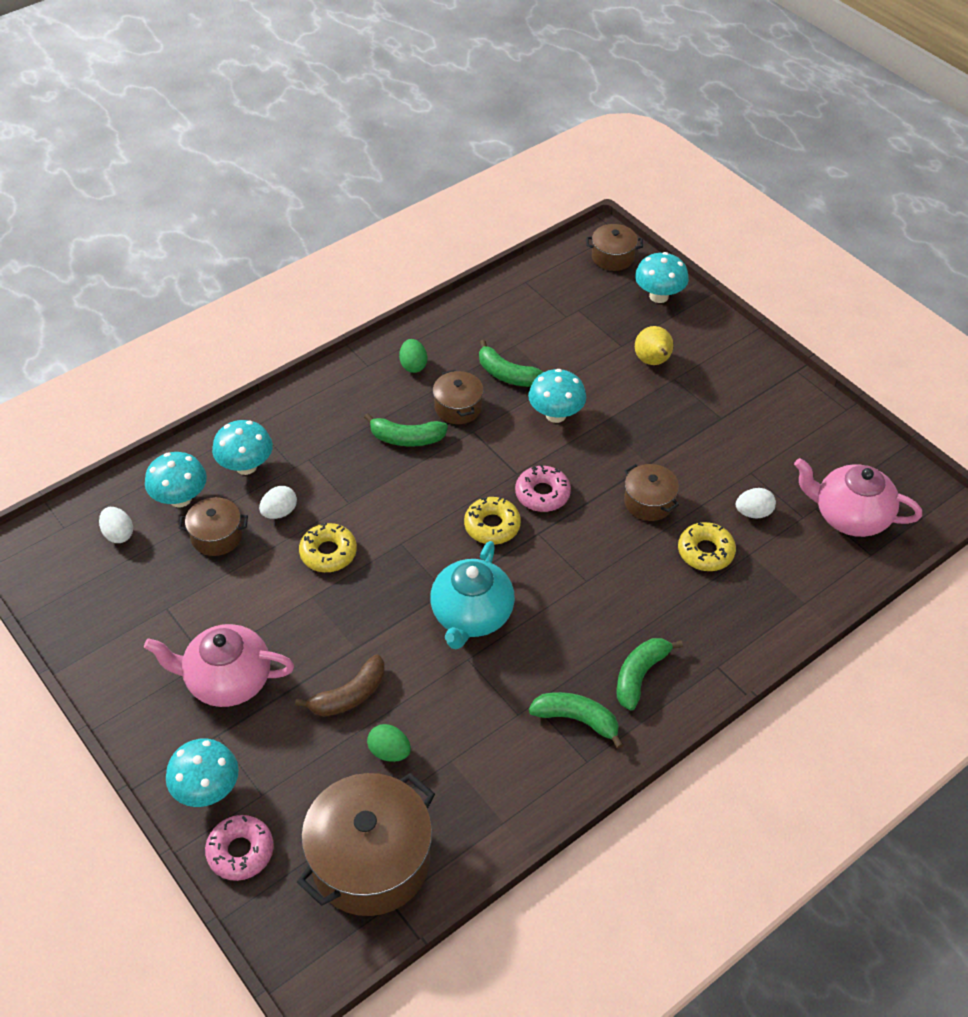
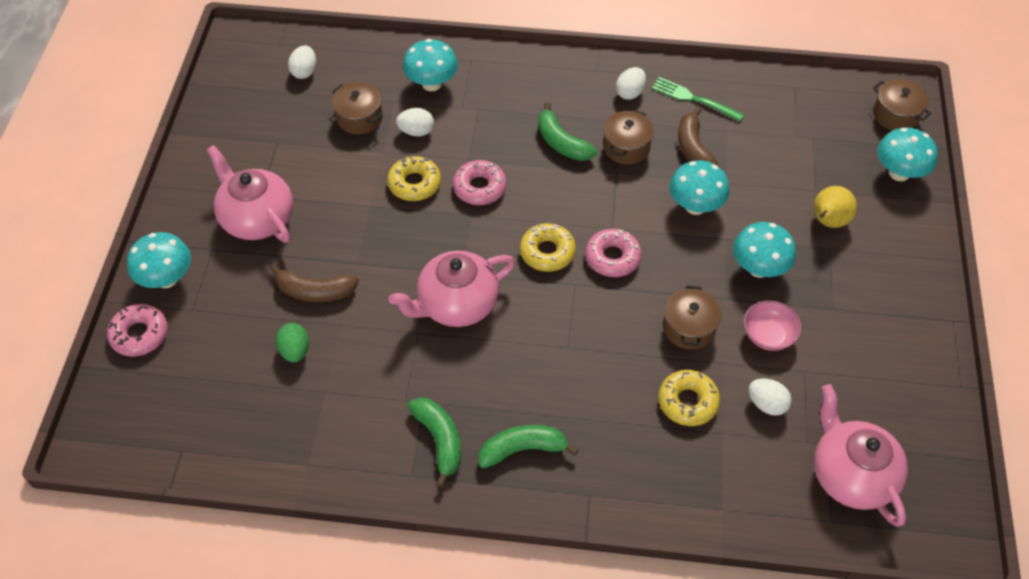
camera: 45 degrees right, 5 degrees up
(180, 498) = (366, 76): turquoise mushroom -> turquoise mushroom (759, 268)
(371, 860) = (201, 411): brown pot -> none
(384, 517) = (479, 188): none -> pink donut
(413, 365) = (630, 93): green egg -> white egg
(465, 338) = (693, 99): none -> green fork
(471, 615) = (456, 304): turquoise teapot -> pink teapot
(507, 374) = (693, 149): green banana -> brown banana
(703, 466) = (768, 335): none -> pink bowl

